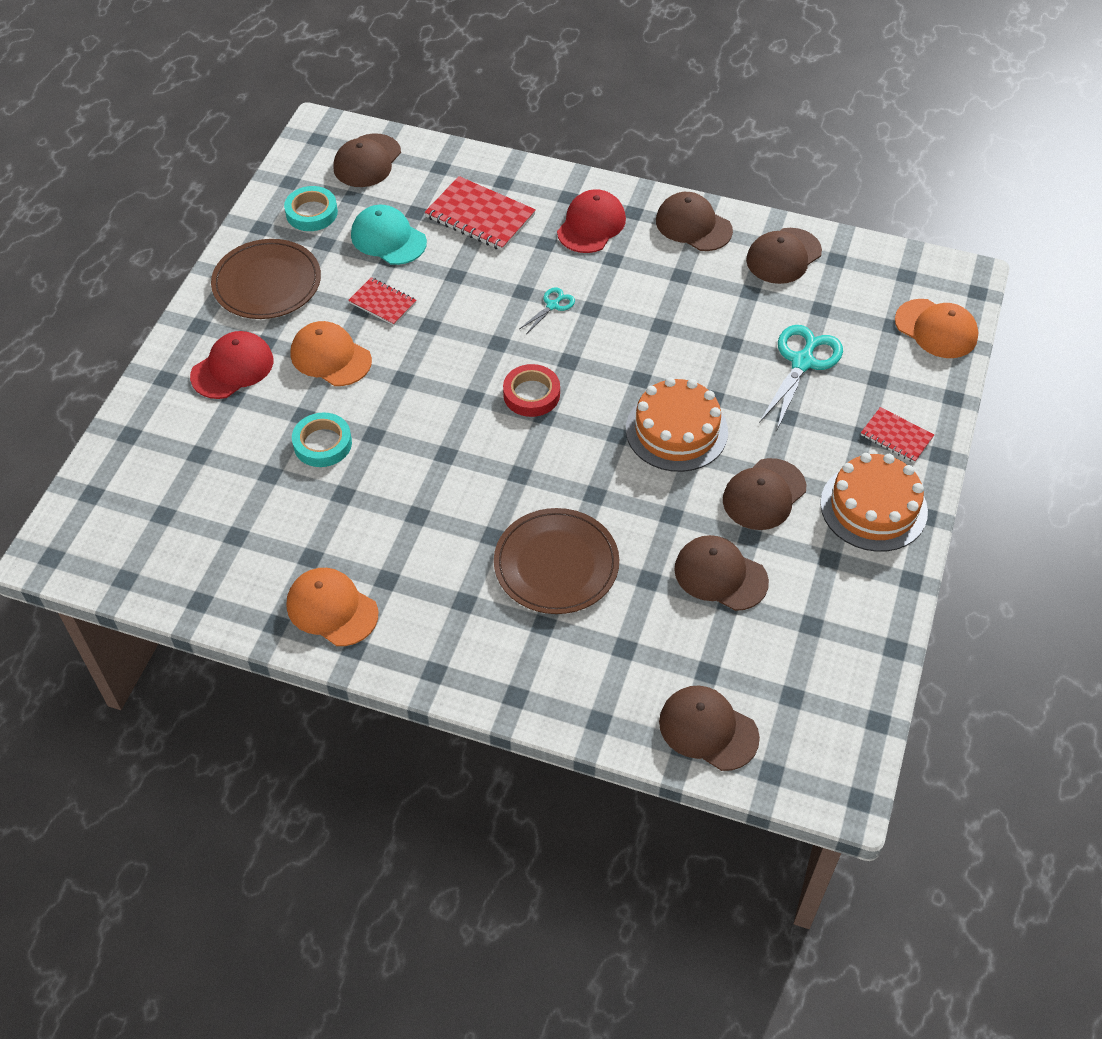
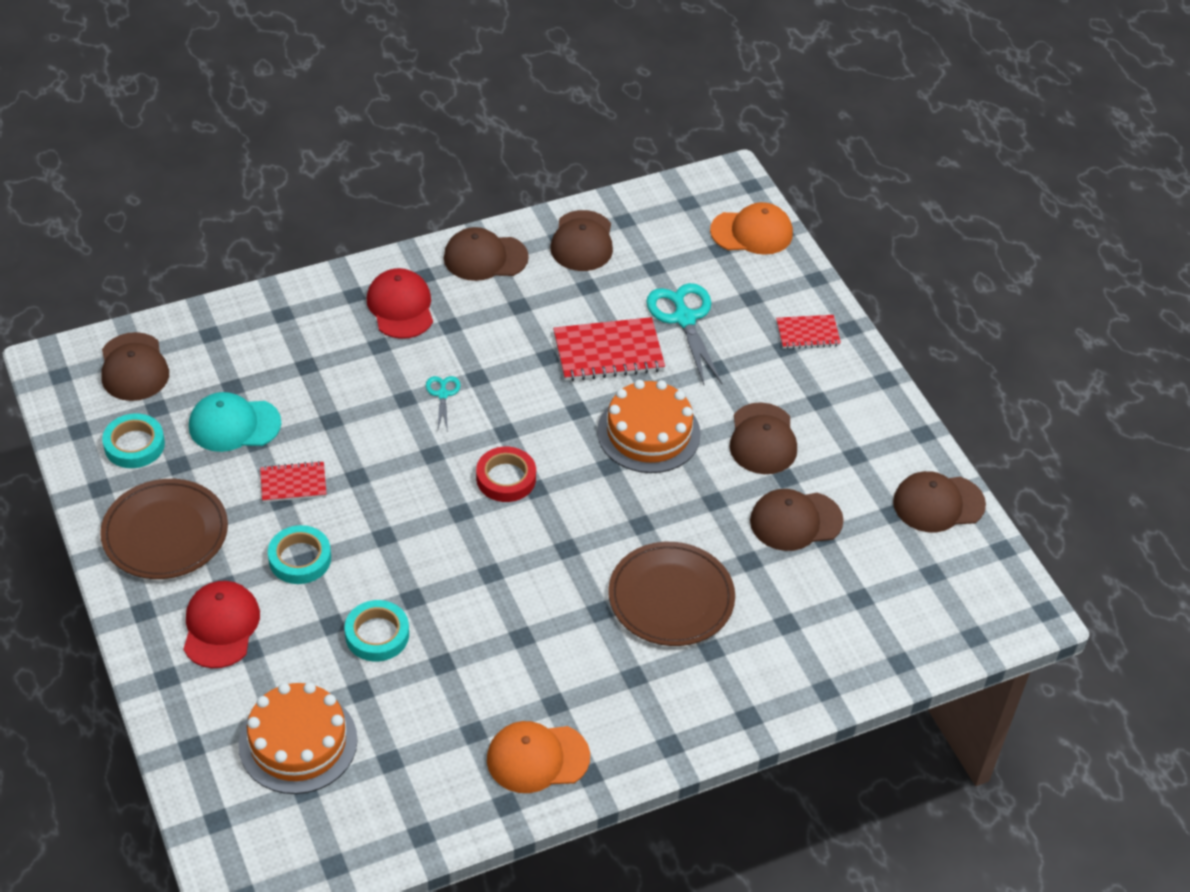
camera: 45 degrees left, 5 degrees down
(330, 357) = (300, 559): orange cap -> turquoise tape
(480, 216) = (295, 356): red notebook -> red notebook (608, 352)
(708, 729) = (903, 638): brown cap -> brown cap (938, 503)
(873, 507) = (846, 397): orange cake -> orange cake (298, 742)

